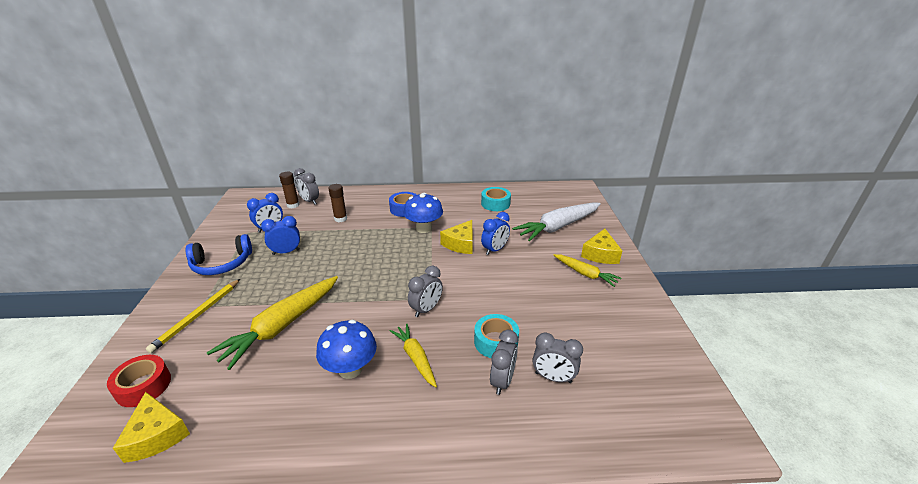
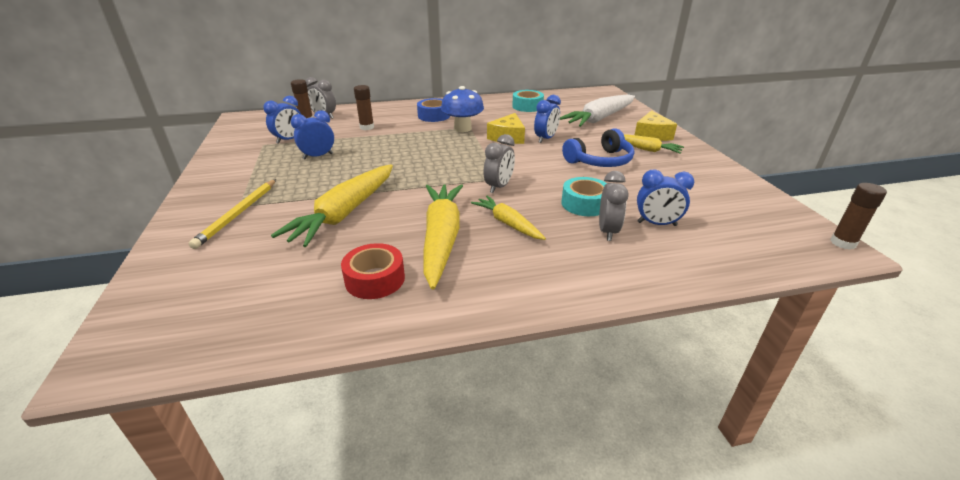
camera: 10 degrees left, 0 degrees up
(143, 386) = (200, 277): red tape -> red tape (375, 279)
(156, 435) = (238, 315): yellow cheese -> none
(222, 264) = (246, 171): blue headphones -> blue headphones (600, 161)
(350, 369) = (441, 238): blue mushroom -> yellow carrot
(553, 377) = (656, 224): grey clock -> blue clock
(731, 431) = (843, 243): none -> brown glue stick

